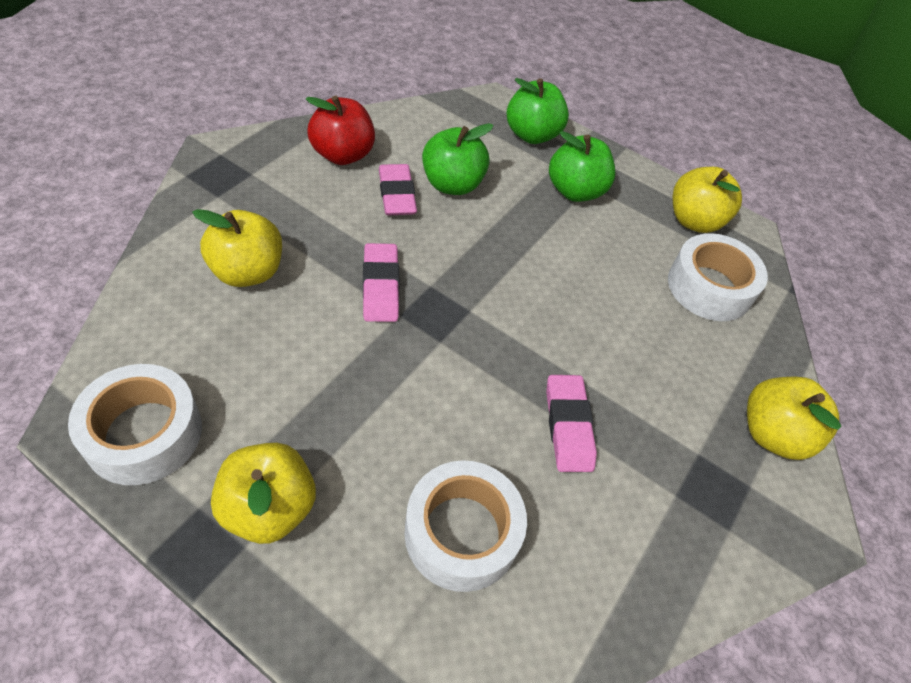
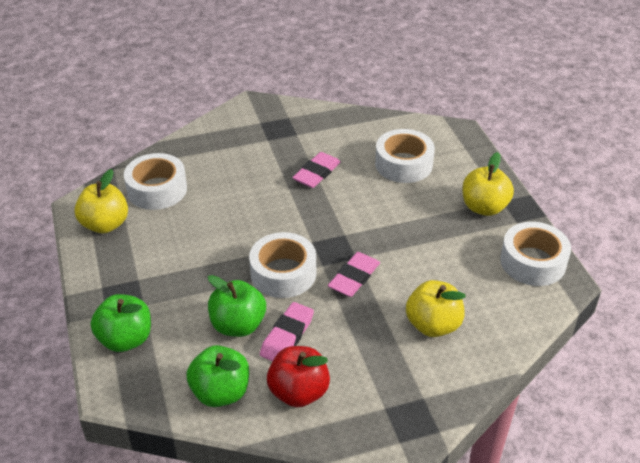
camera: 135 degrees left, 10 degrees down
(463, 254) = (283, 273): none -> white tape
(575, 191) = (155, 279): green apple -> green apple (220, 392)
(772, 434) = (223, 129): yellow apple -> none

